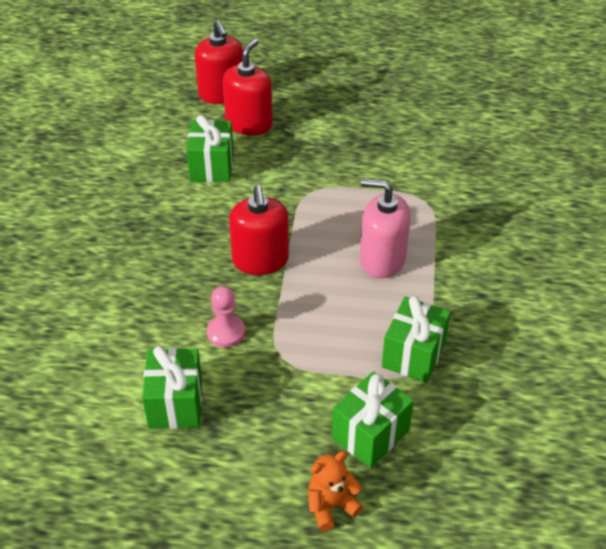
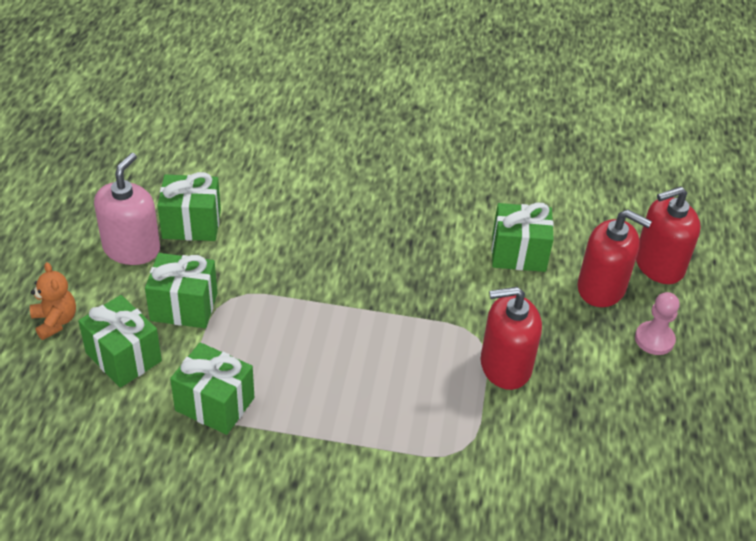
camera: 90 degrees right, 0 degrees up
(226, 332) = (269, 259): pink pawn -> pink pawn (654, 339)
(260, 260) = (366, 288): red soap dispenser -> red soap dispenser (505, 366)
(297, 394) = (184, 307): none -> green gift
(382, 259) = (359, 393): pink soap dispenser -> pink soap dispenser (131, 248)

